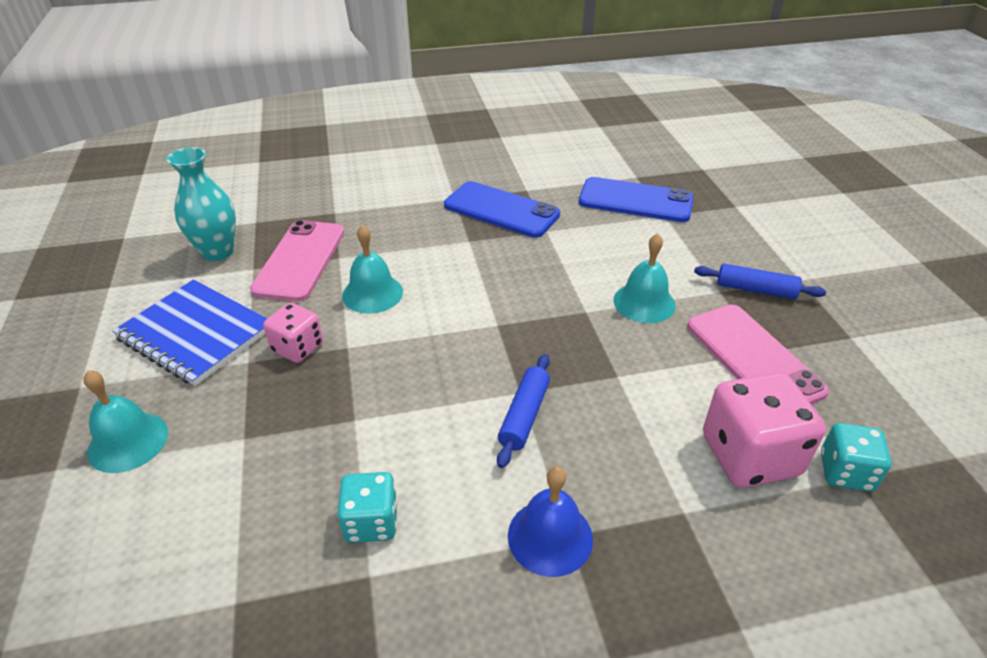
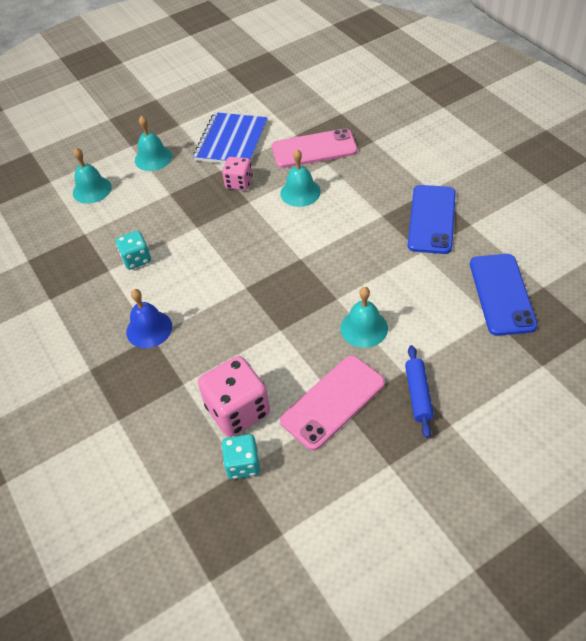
camera: 75 degrees right, 10 degrees up
(115, 564) = (92, 189): none -> turquoise bell
(218, 252) = (302, 114): turquoise vase -> none
(524, 415) = (227, 294): blue rolling pin -> none

